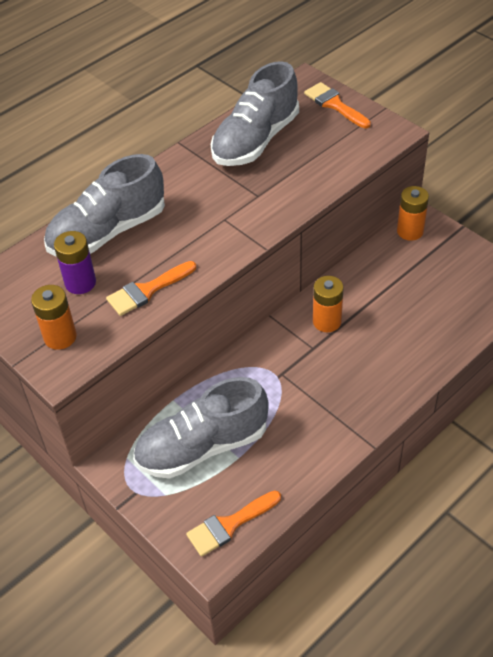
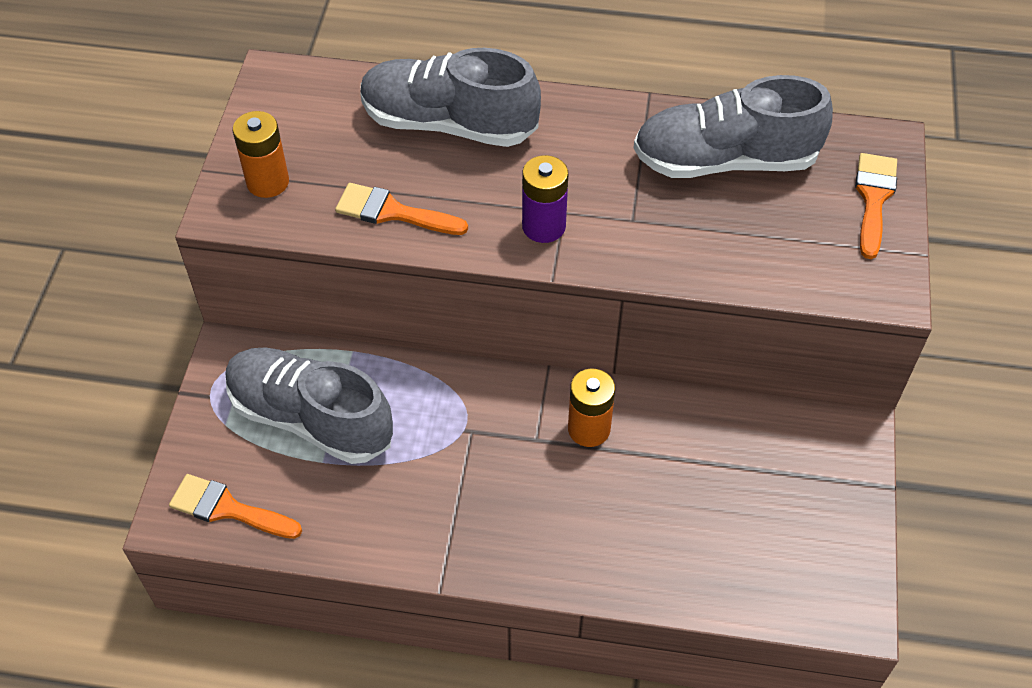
camera: 50 degrees right, 5 degrees up
(80, 283) = (355, 149): purple battery -> purple battery (543, 226)
(410, 231) = (823, 431): orange battery -> none

